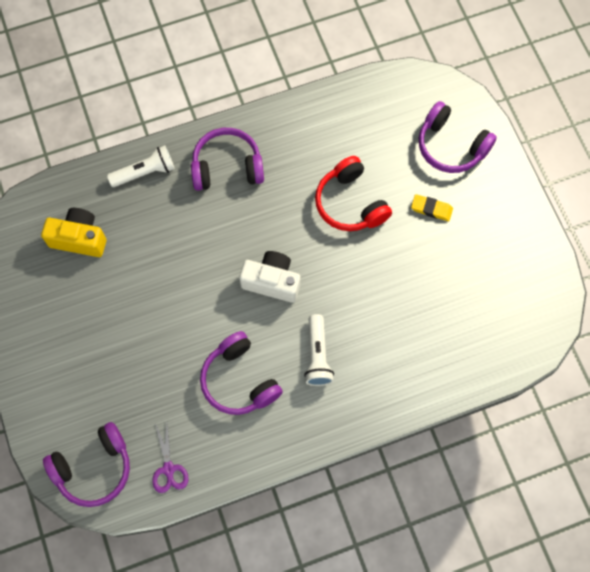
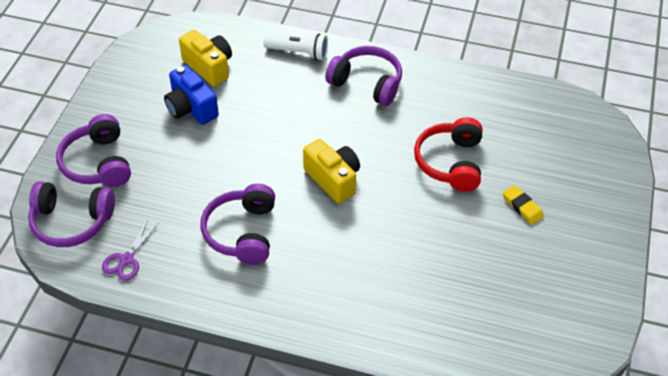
camera: 35 degrees right, 20 degrees down
(99, 291) = (191, 108): none -> blue camera
(272, 282) = (333, 179): white camera -> yellow camera
(317, 355) = (324, 255): white flashlight -> none
(451, 146) = (579, 171): purple headphones -> purple headphones (98, 163)

